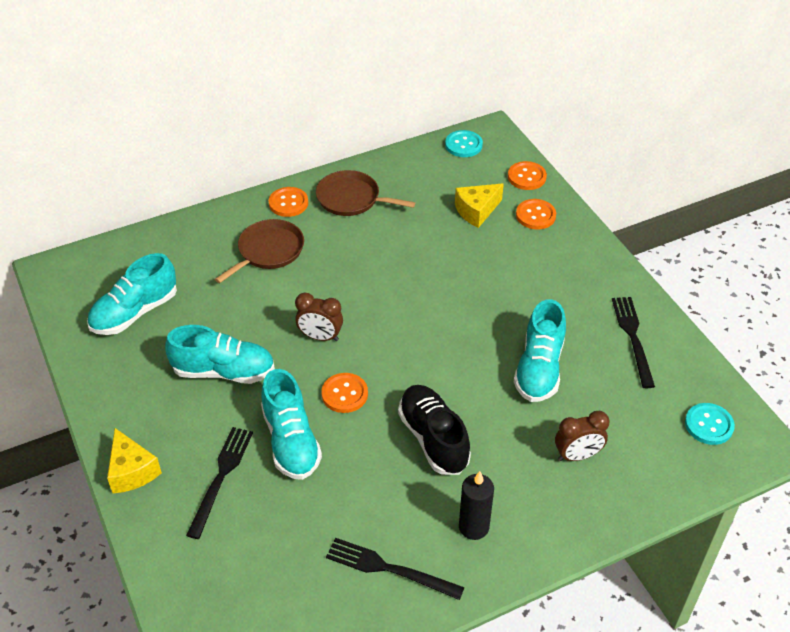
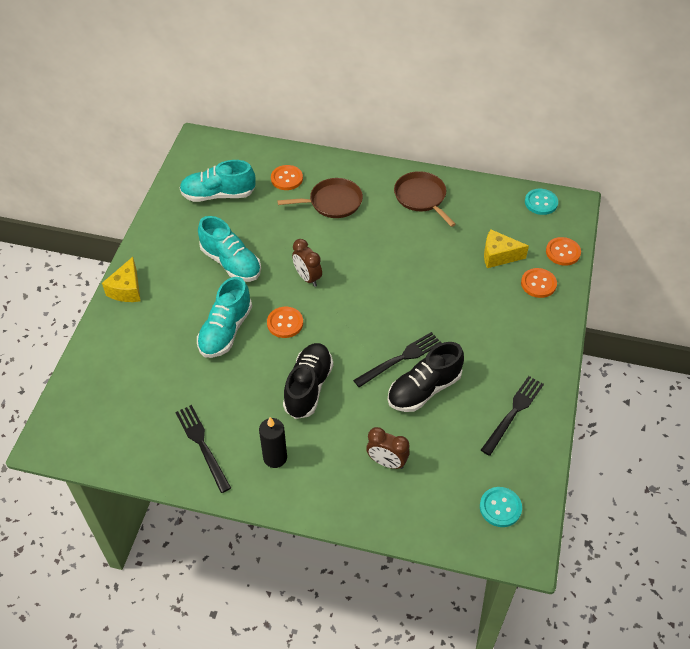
camera: 40 degrees right, 5 degrees up
(221, 478) = (167, 326): black fork -> black fork (400, 359)
(288, 203) = (377, 177): orange button -> orange button (286, 178)
(539, 368) = (424, 389): turquoise shoe -> black shoe

